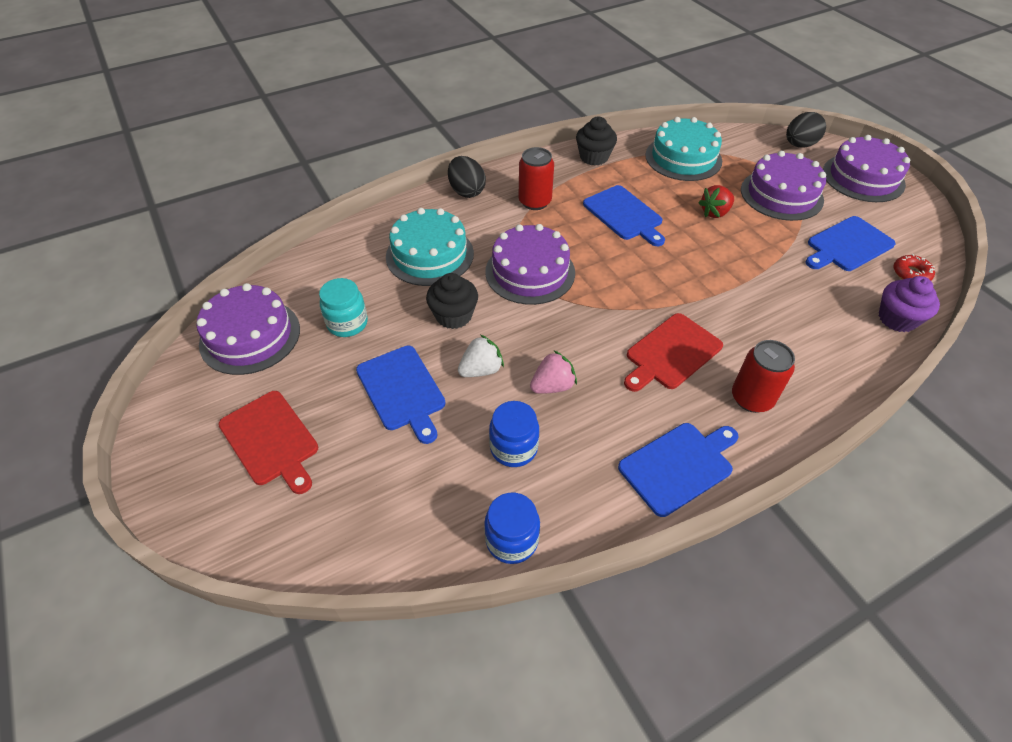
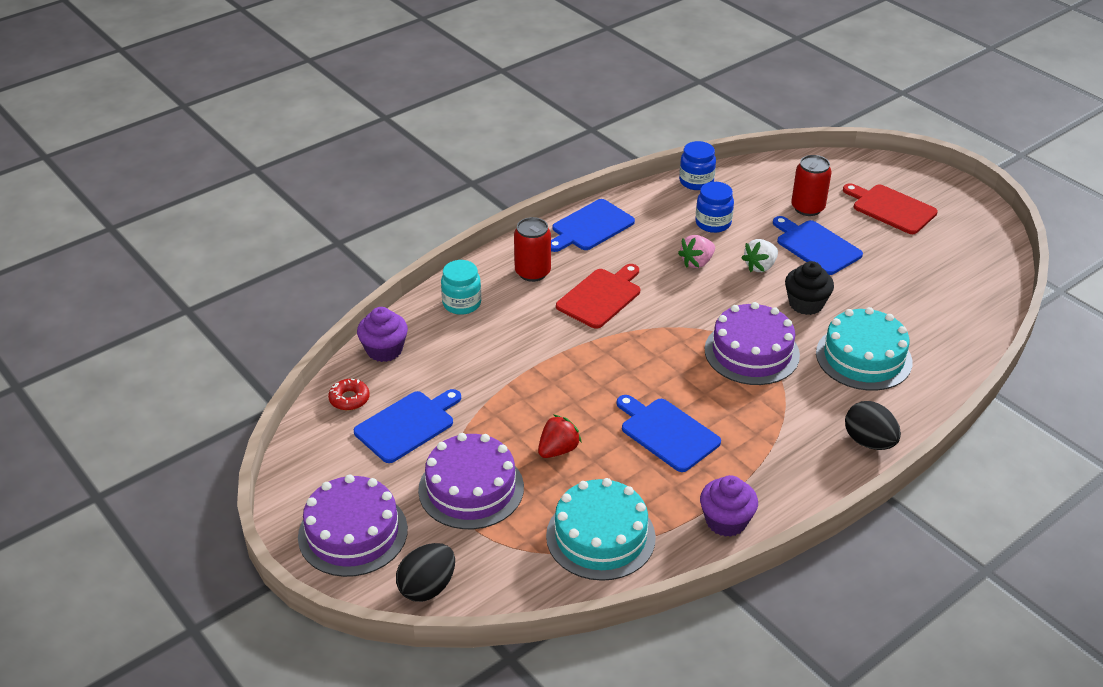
camera: 170 degrees right, 10 degrees down
(250, 336) = (972, 268): purple cake -> none
(347, 323) = (897, 286): turquoise jar -> turquoise jar (462, 303)
(535, 202) = (779, 437): red can -> red can (807, 208)
(594, 157) = (726, 521): black cupcake -> purple cupcake

